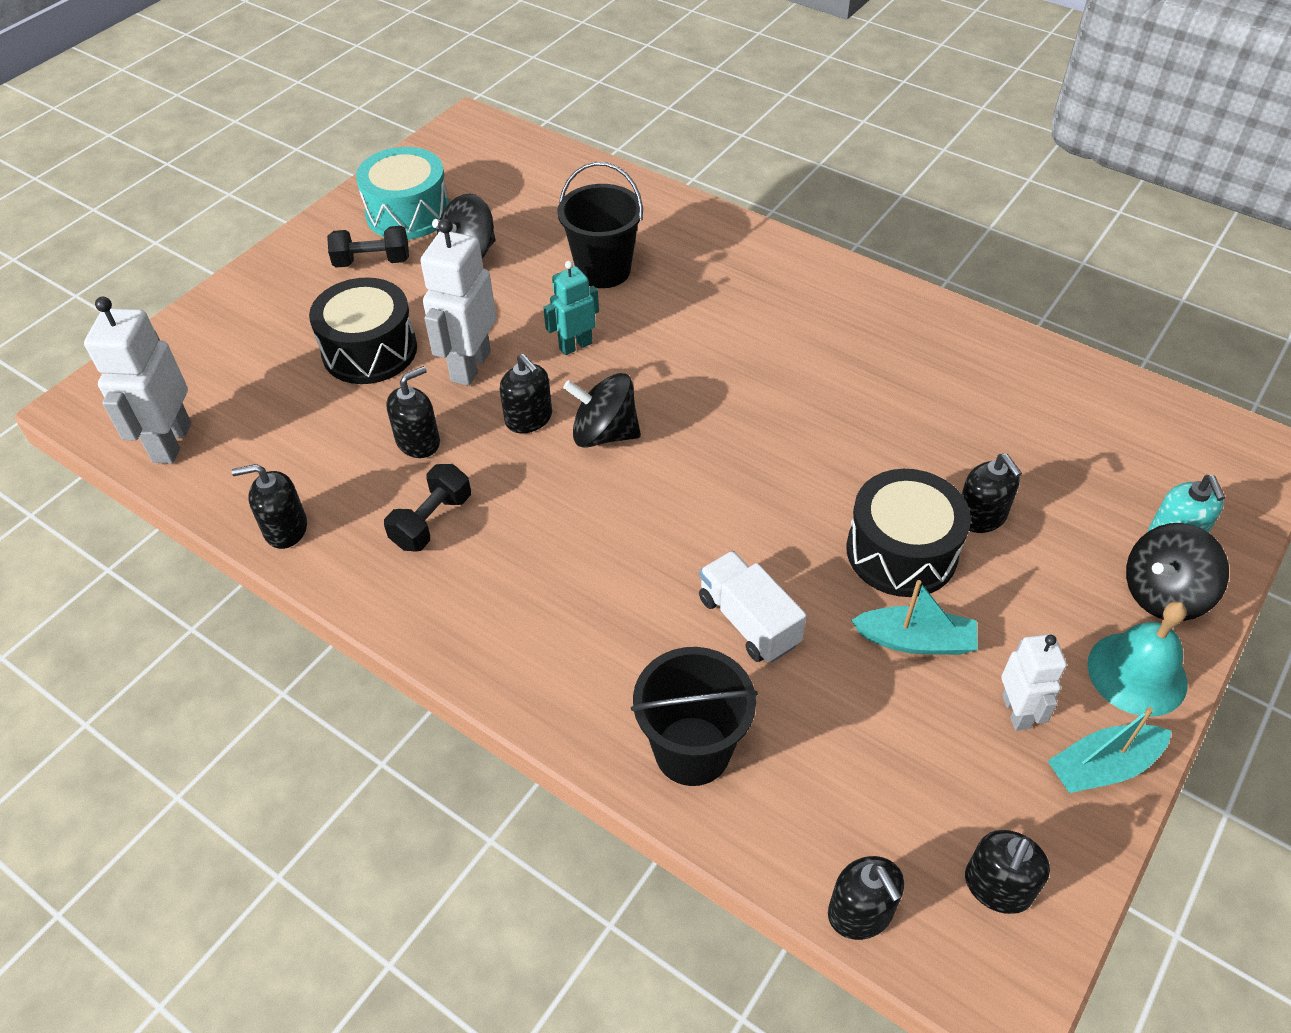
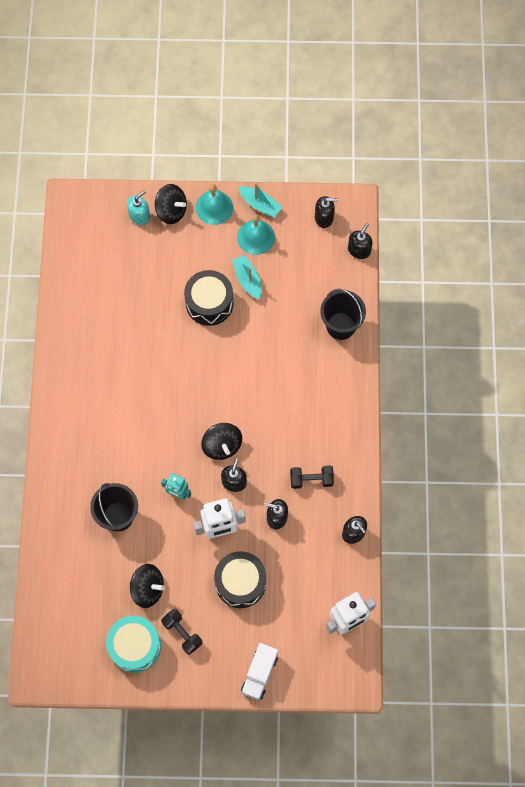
camera: 125 degrees left, 20 degrees up
(748, 621) = (277, 337): white truck -> white truck (259, 673)
(981, 516) = (173, 284): black soap dispenser -> none
(1016, 711) = (256, 237): white robot -> turquoise bell

